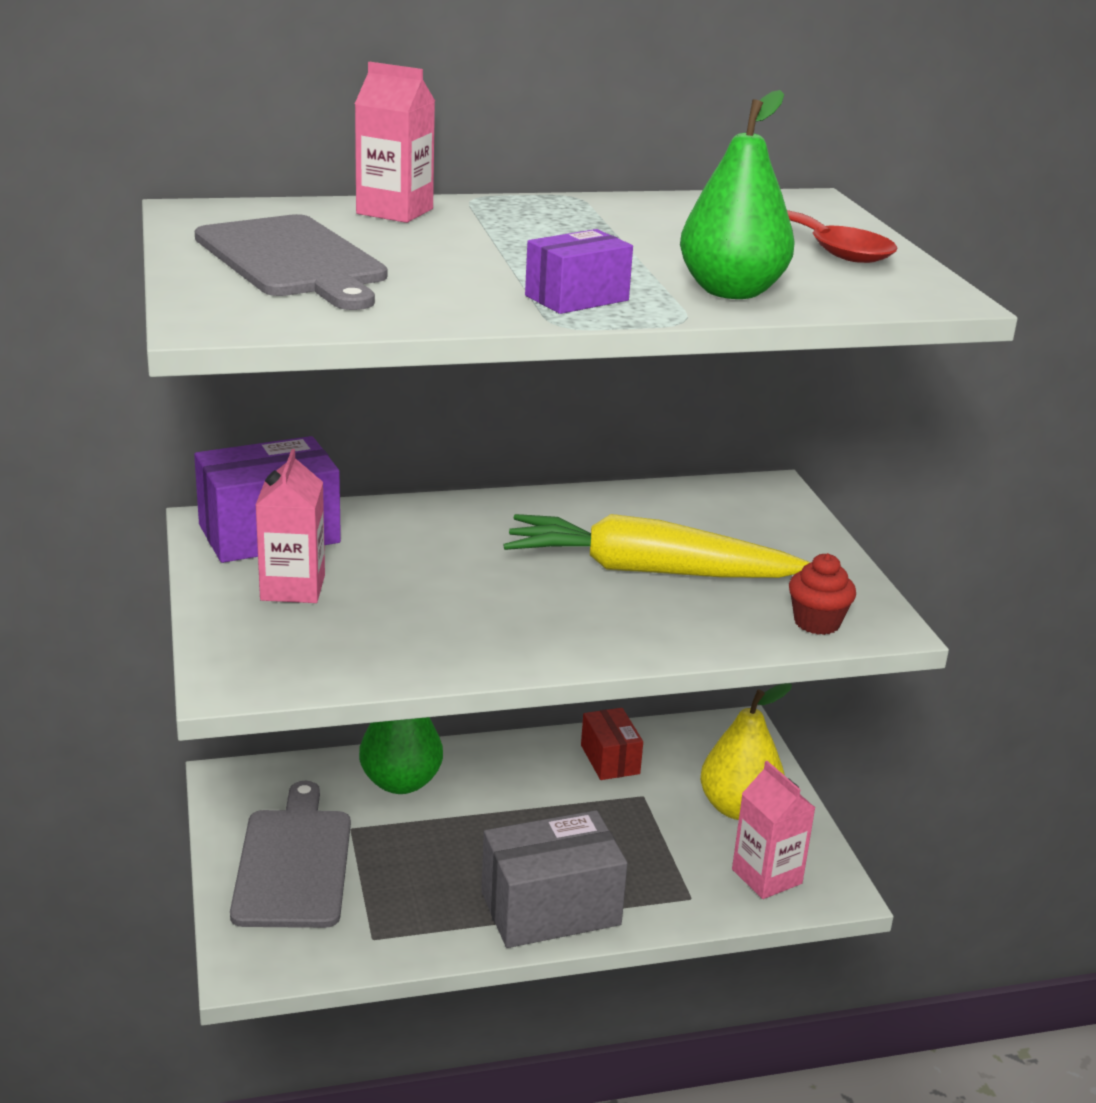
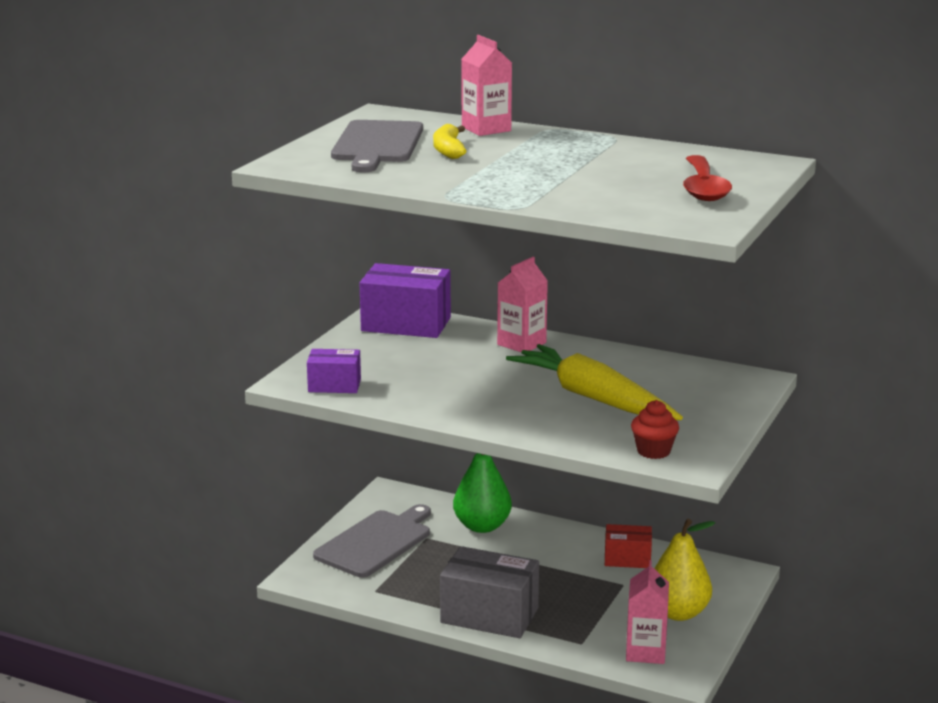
camera: 40 degrees right, 5 degrees down
(293, 588) = (380, 352): pink carton -> pink carton (521, 344)
(411, 251) = (448, 150): none -> yellow banana
(577, 298) = (484, 187): purple box -> purple box (334, 385)
(610, 759) = (627, 559): red box -> red box turned 75 degrees clockwise
(731, 291) = (582, 200): green pear -> none

